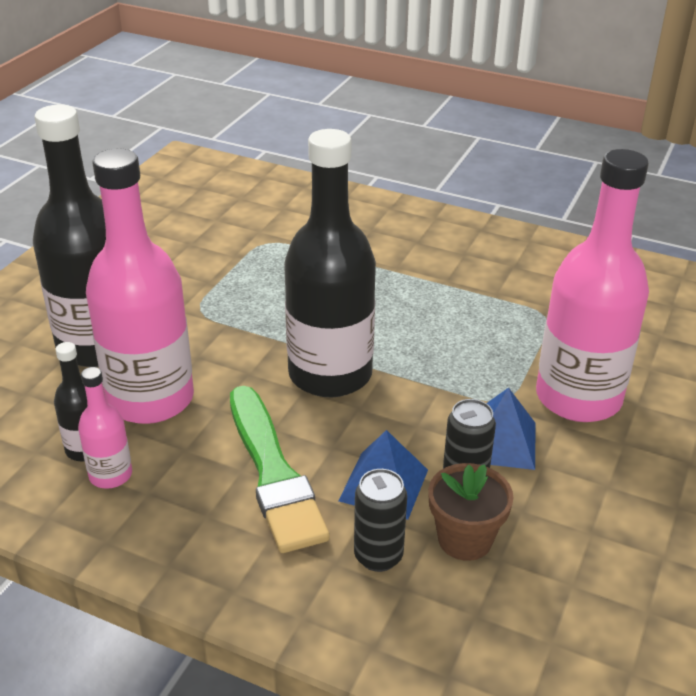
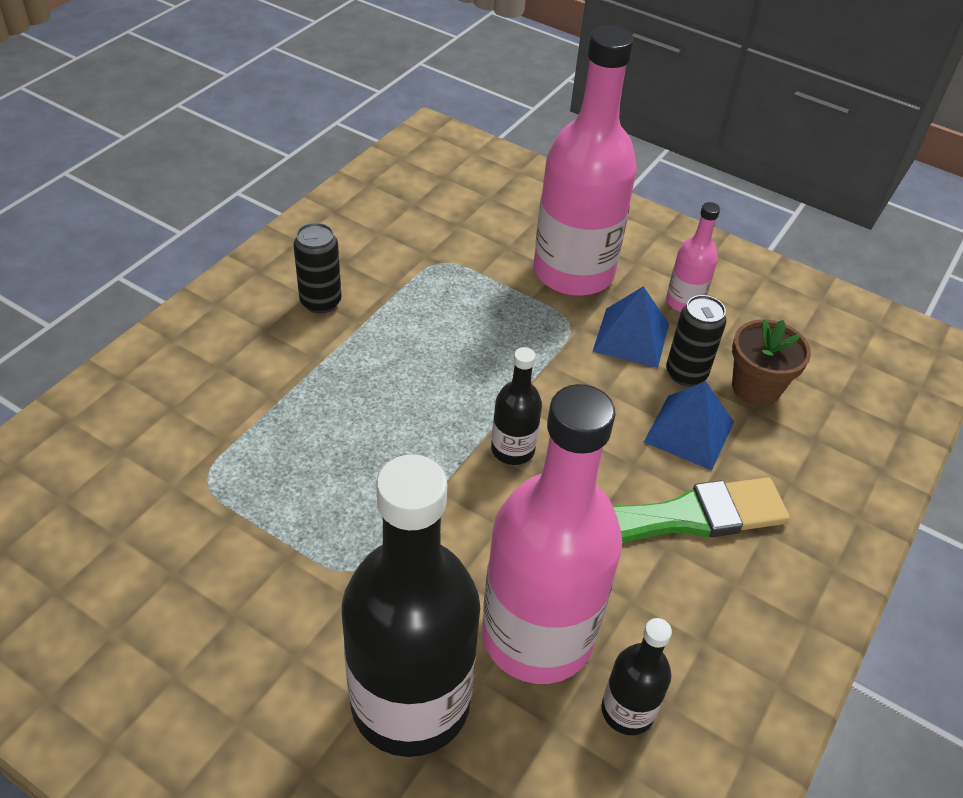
camera: 85 degrees left, 10 degrees up
(110, 475) = (674, 681): pink bottle -> pink bottle (684, 302)
(330, 374) = (512, 449): black bottle -> black bottle, size x0.46
(378, 556) = (780, 450): black can -> black can (320, 302)

